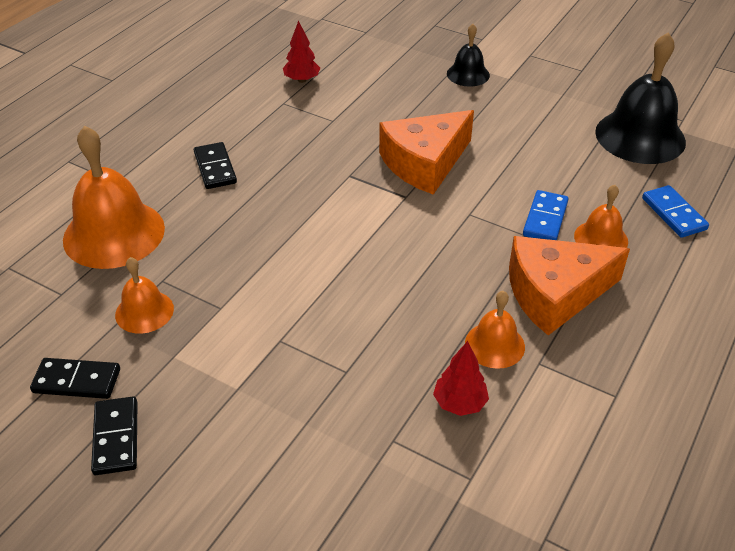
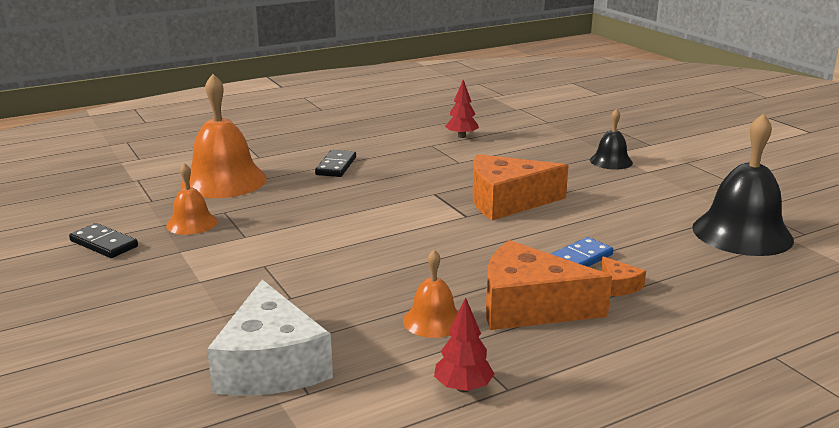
camera: 30 degrees right, 20 degrees down
(116, 437) = (89, 279): black domino -> none
(409, 463) = (271, 365): none -> white cheese
(459, 403) = (357, 345): red tree -> red tree (463, 388)
(601, 238) = (619, 285): orange bell -> orange cheese
(674, 214) = (718, 290): blue domino -> none

